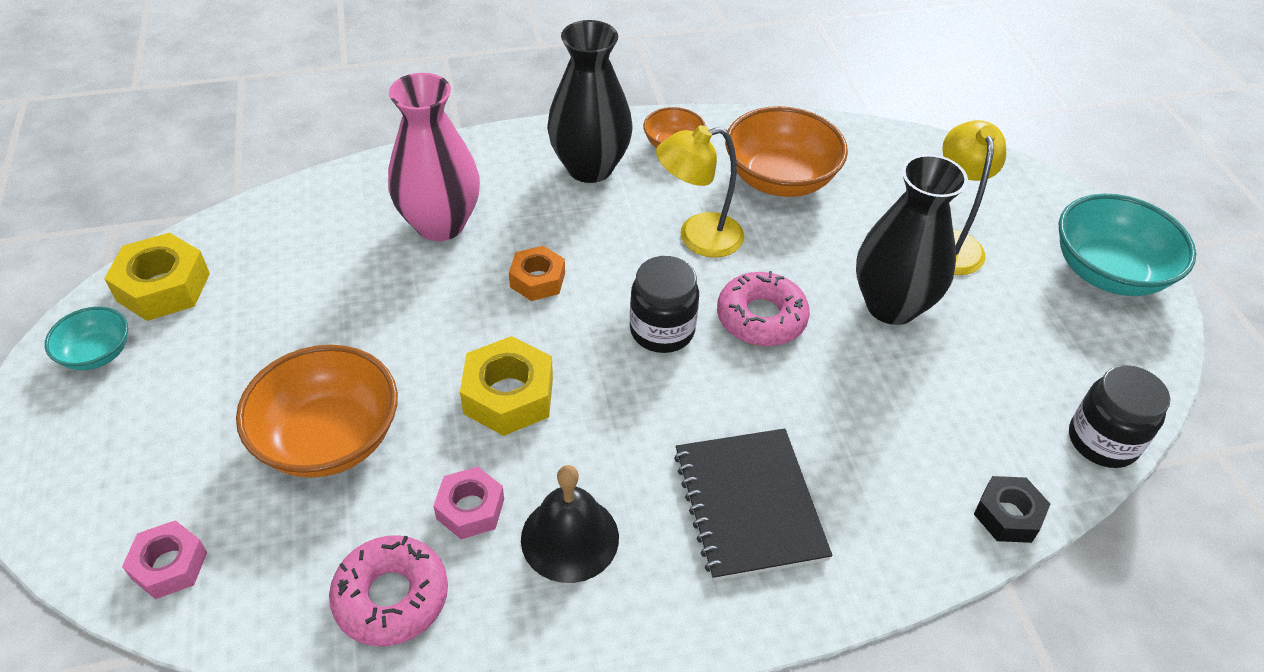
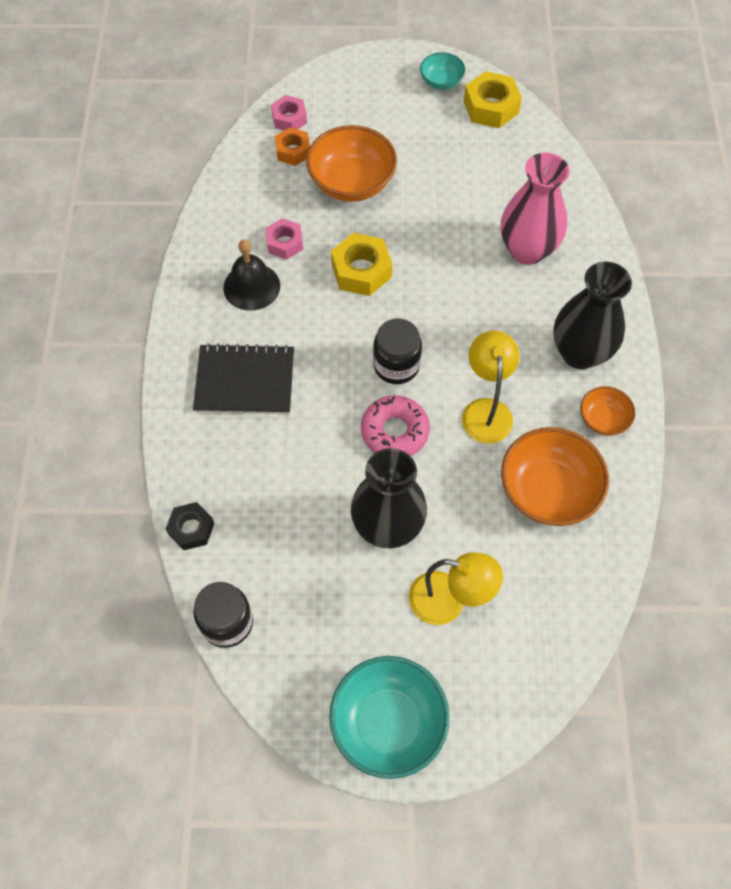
camera: 105 degrees right, 15 degrees up
(391, 597) = (242, 204): pink donut -> none
(537, 280) = (460, 300): orange nut -> orange nut (293, 151)

